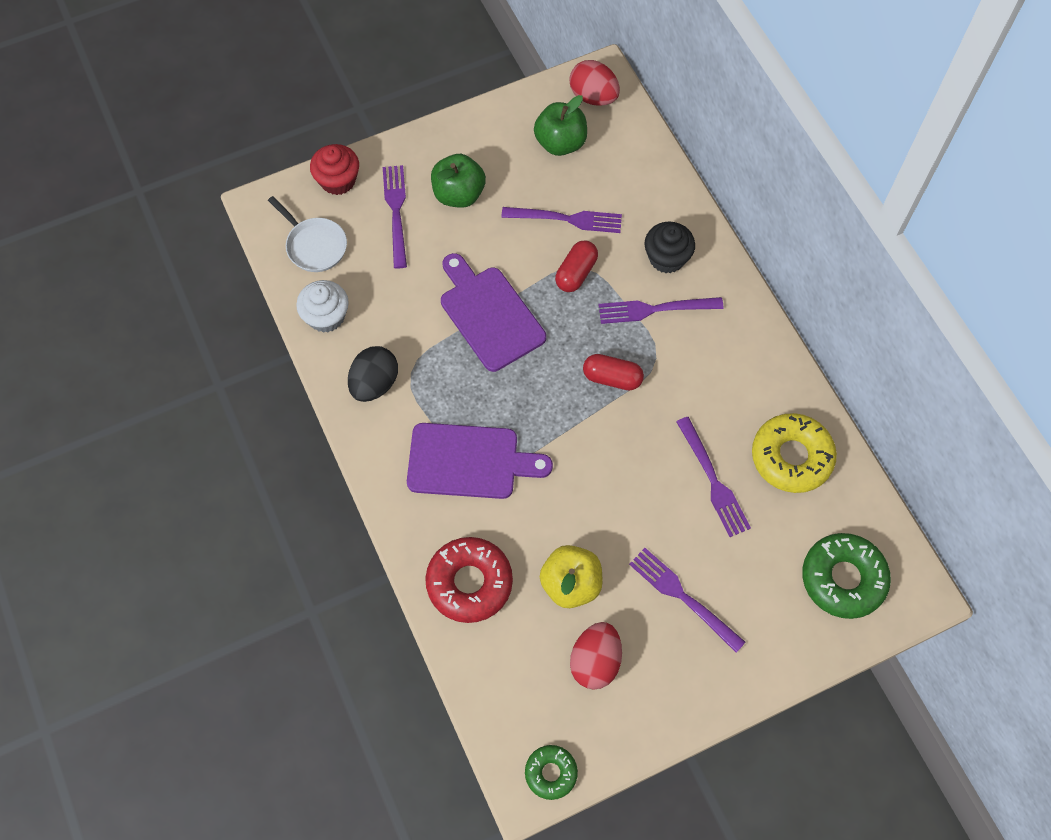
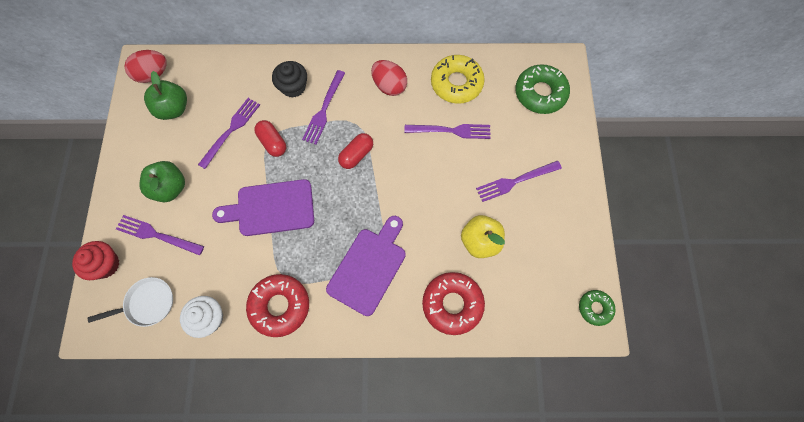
camera: 65 degrees left, 5 degrees up
(374, 383) = (280, 306): black egg -> red donut
(595, 661) = (535, 250): red egg -> red egg (389, 86)

